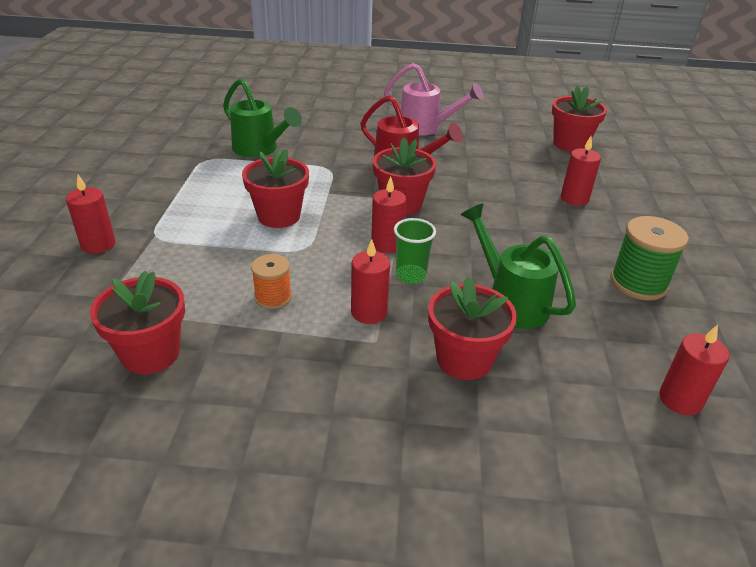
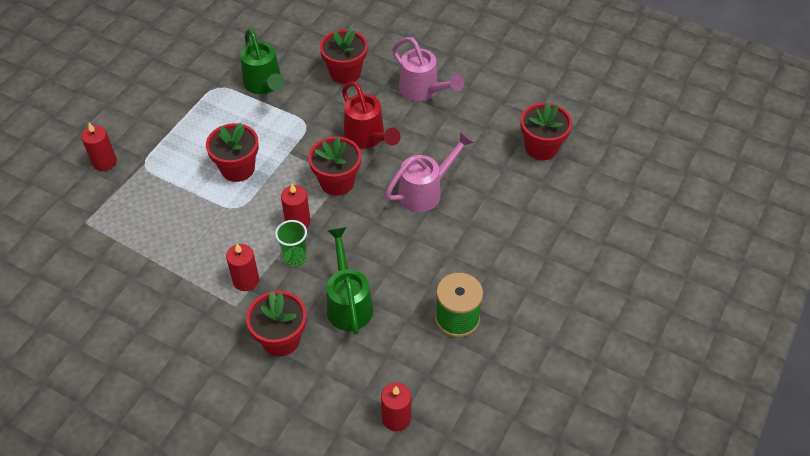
camera: 25 degrees right, 15 degrees up
(150, 354) = (98, 269): red flower pot -> red flower pot (345, 73)
(273, 297) = (192, 247): orange spool -> none
(499, 192) = (425, 191): none -> pink watering can
(574, 199) = (484, 217): red candle -> none

